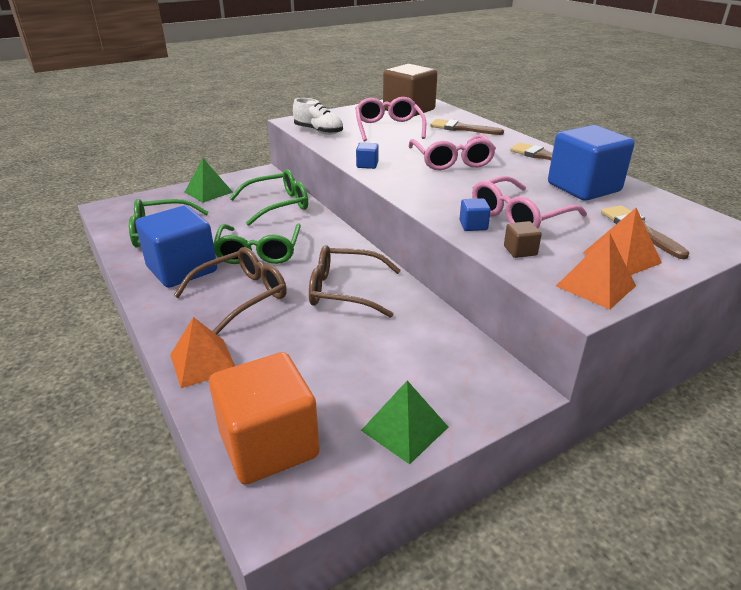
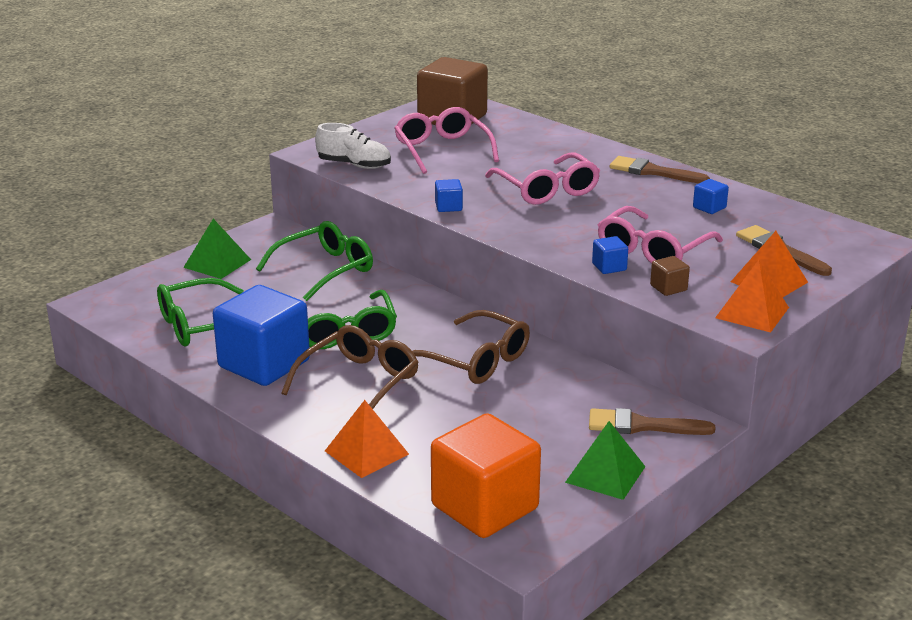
camera: 15 degrees left, 5 degrees down
(345, 290) = (475, 360): brown glasses -> brown glasses turned 135 degrees counterclockwise
(461, 128) = (536, 141): brown brush -> brown brush (641, 425)
(583, 187) = (709, 208): blue cube -> blue cube, size x0.40

